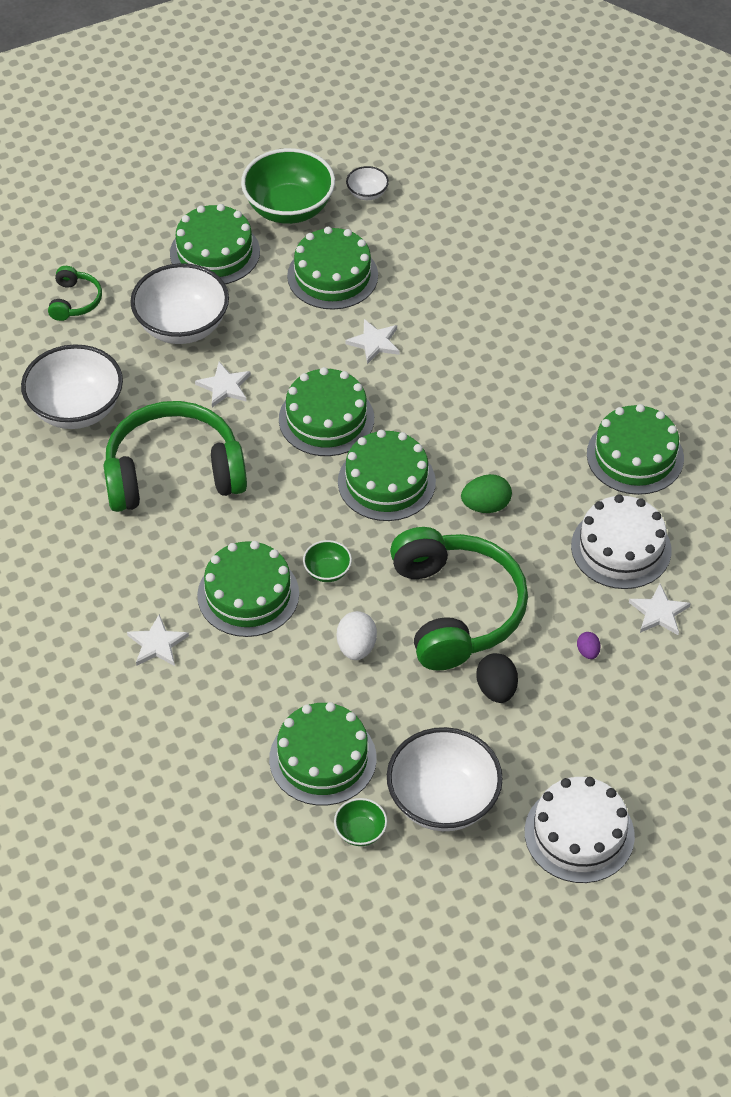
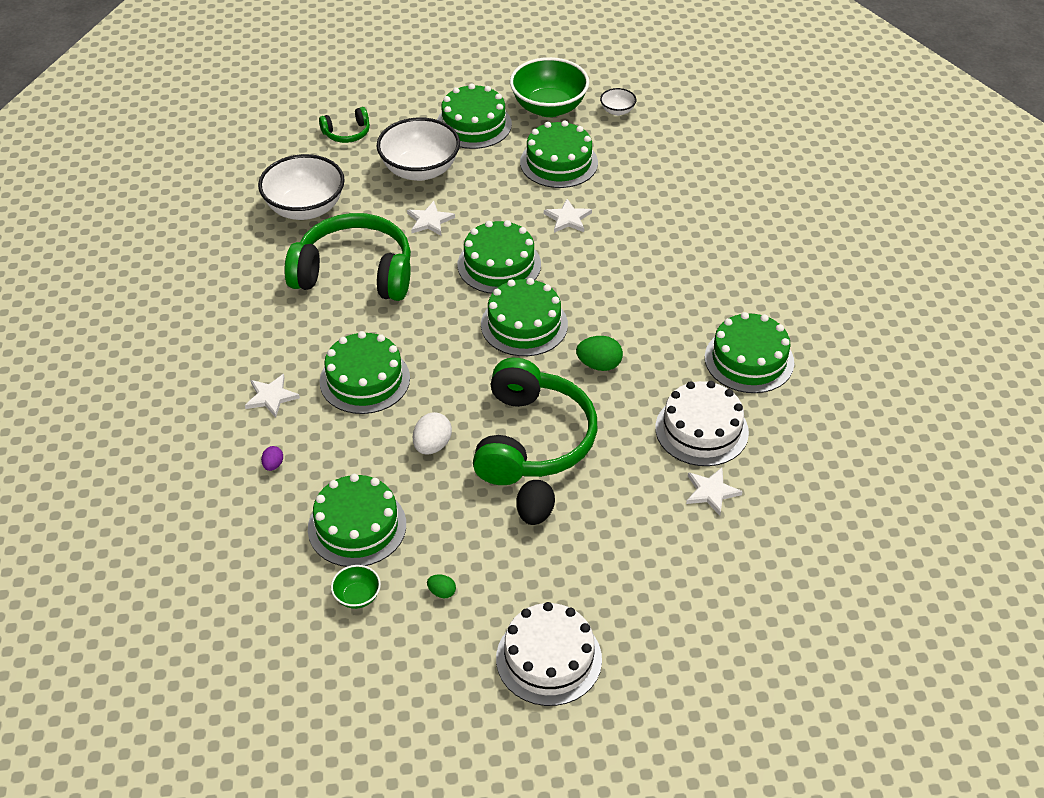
camera: 20 degrees right, 5 degrees down
(75, 301) = (347, 133): green headphones -> green headphones turned 45 degrees clockwise
(327, 571) = (439, 379): green bowl -> none
(443, 800) = (442, 592): white bowl -> green egg
(588, 652) = (631, 506): purple egg -> purple egg (273, 465)

